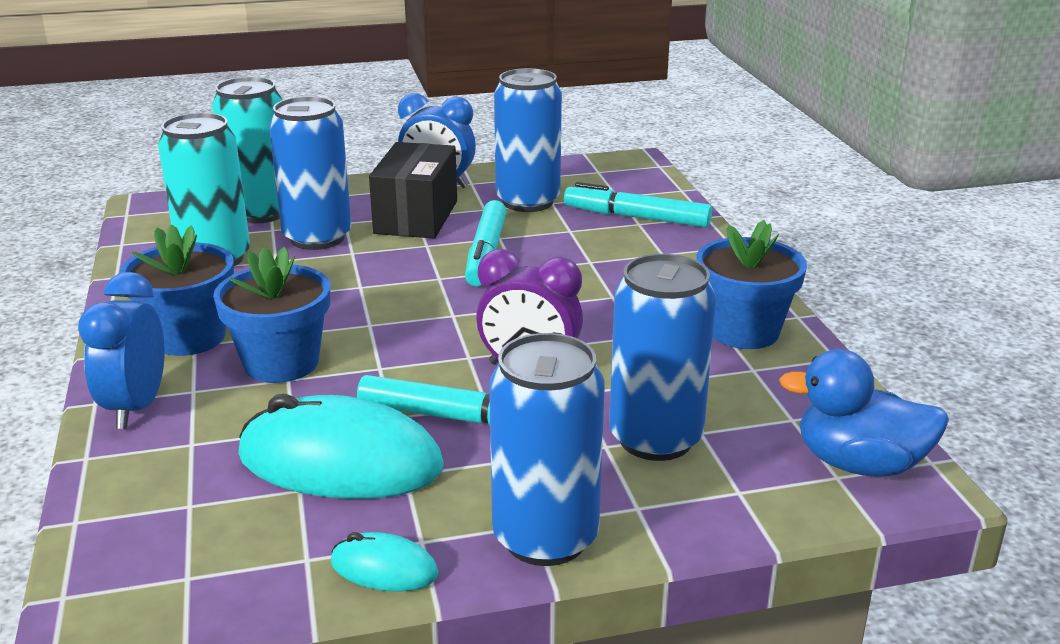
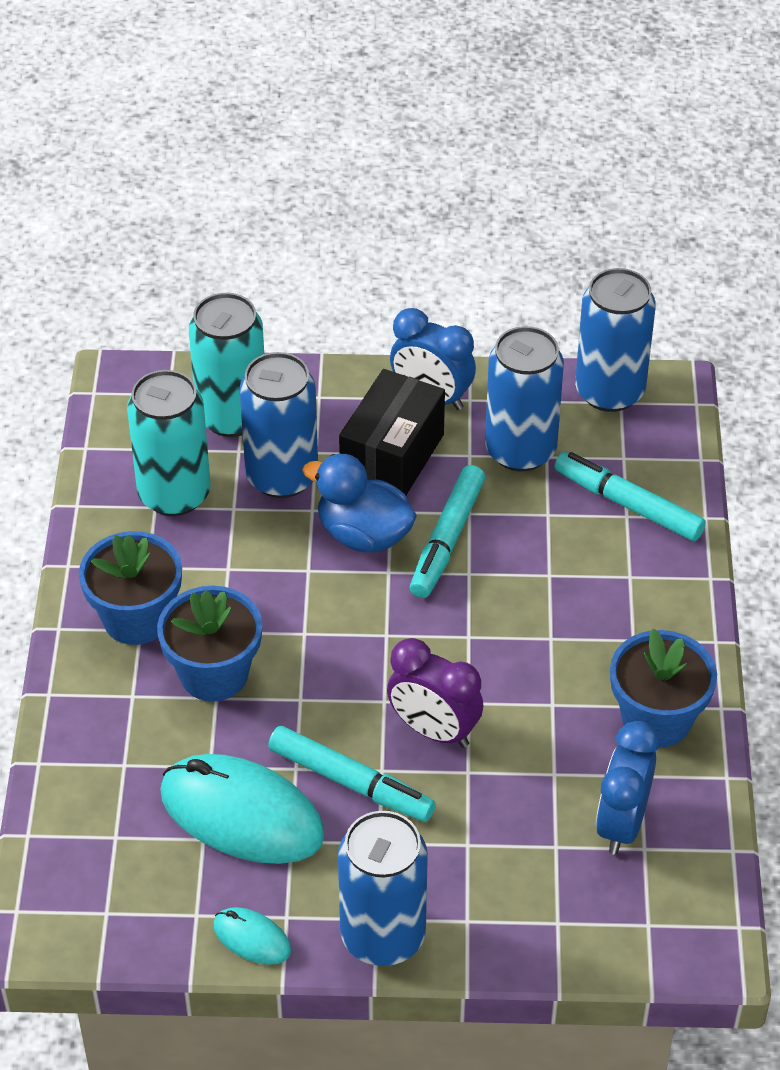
camera: 15 degrees right, 20 degrees up
(136, 407) = (83, 708): blue clock -> blue clock (622, 824)
(655, 439) = (513, 846): blue can -> blue can (609, 391)
(859, 464) = (674, 915): blue duck -> blue duck (363, 534)

